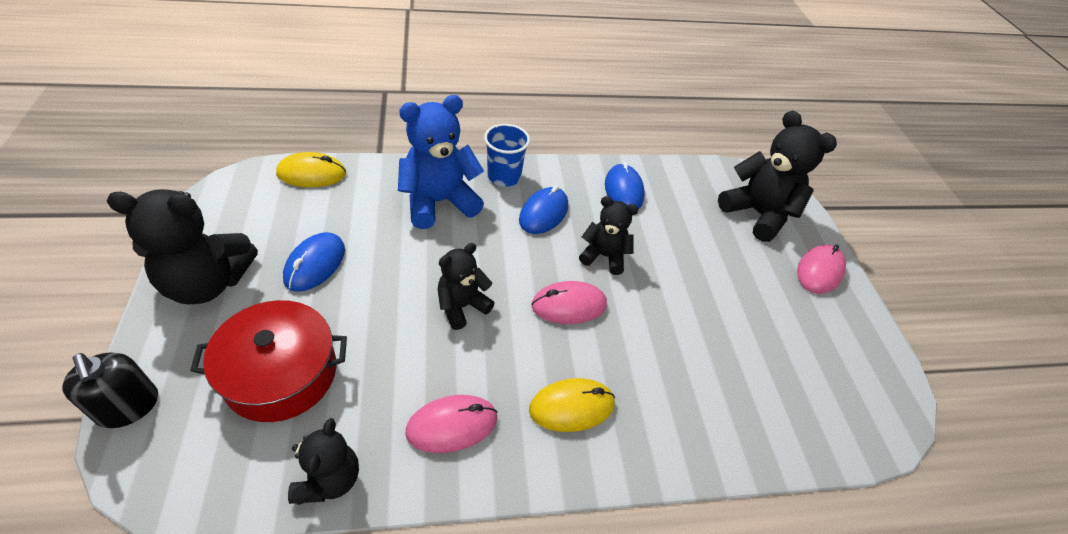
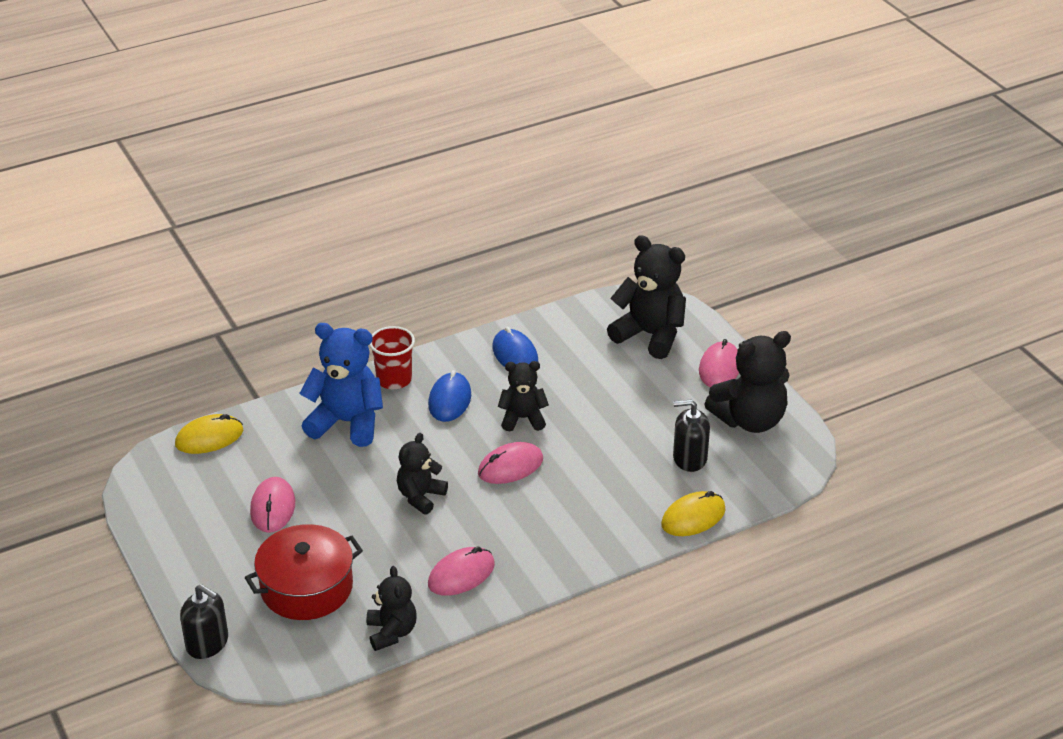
camera: 15 degrees left, 10 degrees down
(207, 283) = (193, 551): black teddy bear -> black teddy bear (750, 420)
(315, 264) = (273, 508): blue mouse -> pink mouse
(439, 202) = (347, 422): blue teddy bear -> blue teddy bear turned 60 degrees clockwise
(504, 176) = (394, 379): blue cup -> red cup
(572, 406) = (547, 534): yellow mouse -> yellow mouse (693, 517)
(763, 366) = (689, 458): none -> black soap dispenser

